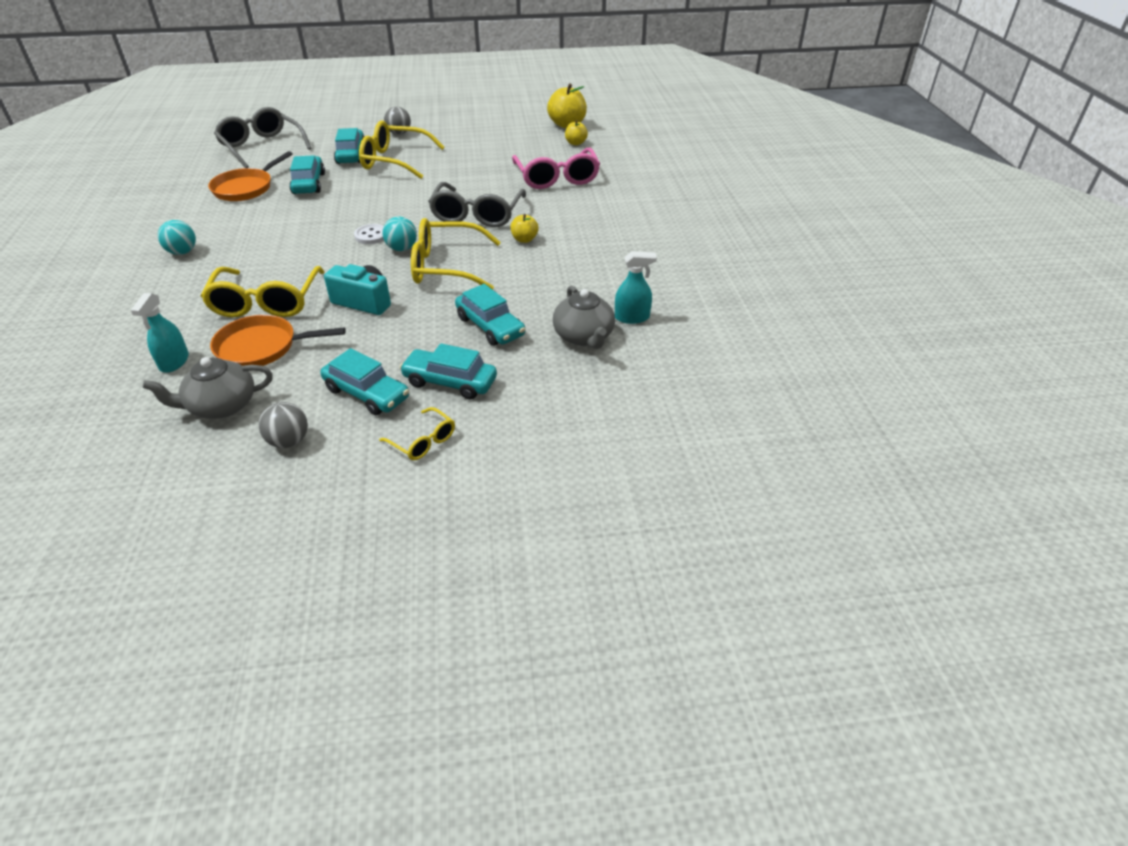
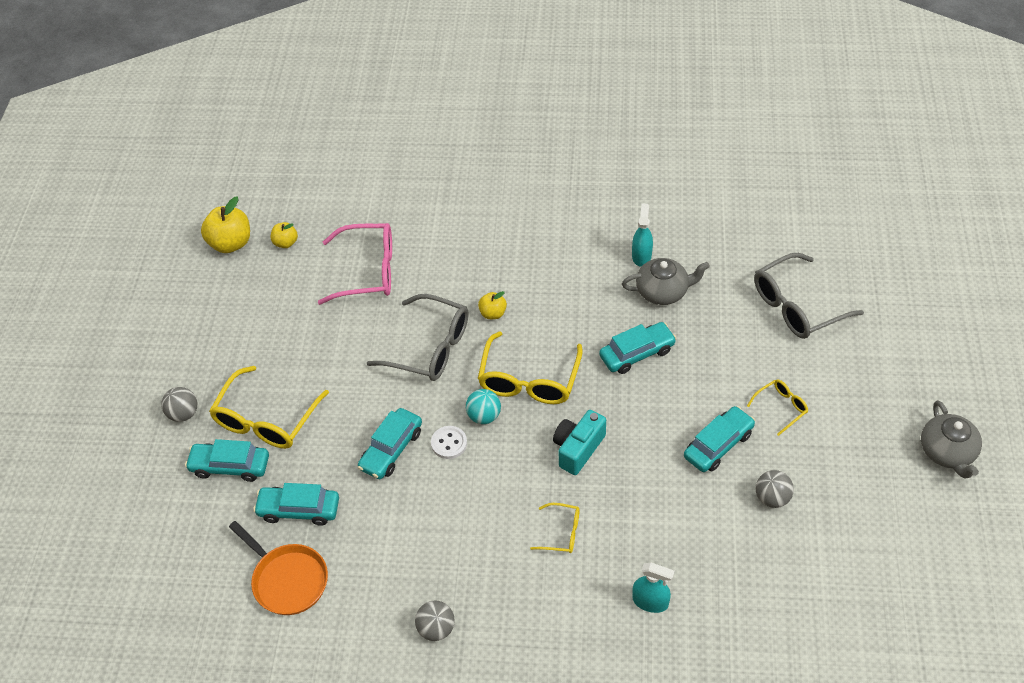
camera: 75 degrees left, 10 degrees up
(182, 252) = (436, 628): turquoise ball -> grey ball
(221, 406) = (721, 553): grey teapot -> grey teapot (947, 452)
(262, 147) = (161, 574): grey glasses -> grey glasses (797, 306)
(262, 347) = (639, 529): orange pan -> none
(266, 302) = (562, 533): yellow glasses -> yellow glasses, size x0.50
(450, 382) = (710, 387): turquoise car -> turquoise car (391, 449)

